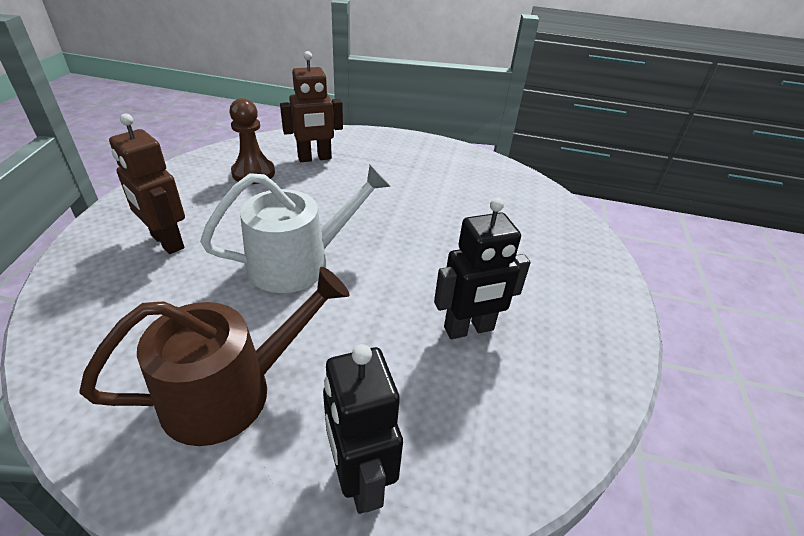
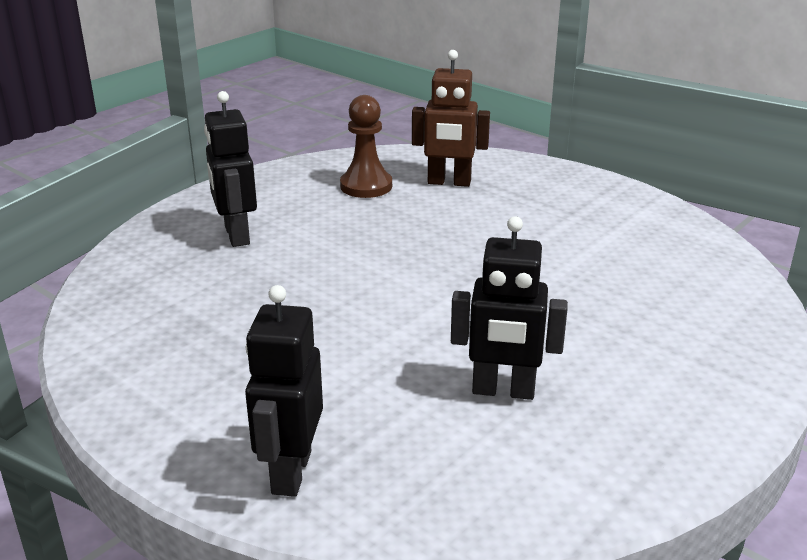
camera: 30 degrees right, 10 degrees down
(167, 242) = (236, 235): brown robot -> black robot
(230, 391) = (219, 372): brown watering can -> none
(298, 262) = (356, 283): white watering can -> none

